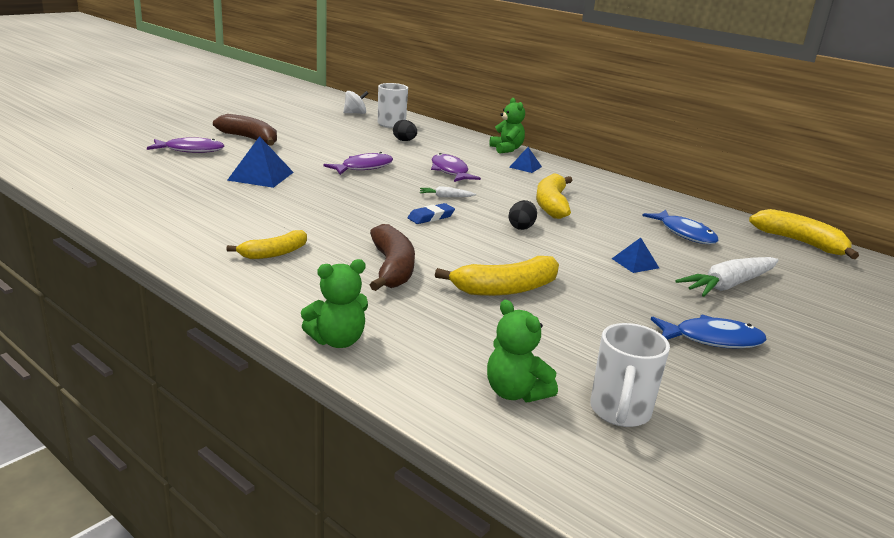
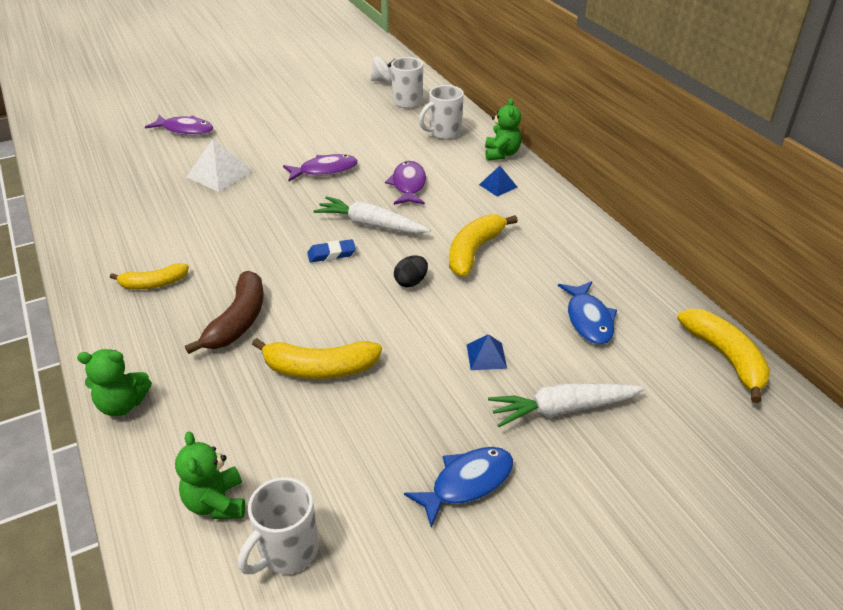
camera: 25 degrees right, 15 degrees up
(250, 139) = (250, 117): brown banana -> none
(260, 176) = (219, 174): blue pyramid -> white pyramid
(404, 141) = (400, 130): black egg -> none
(444, 140) = (444, 133): none -> white mug
(446, 197) = (371, 225): white carrot -> white carrot, size x2.08
(712, 339) = (467, 483): blue fish -> blue fish turned 60 degrees counterclockwise

